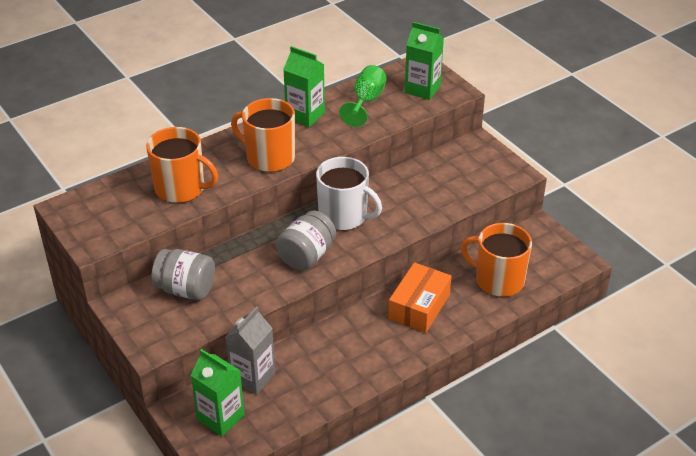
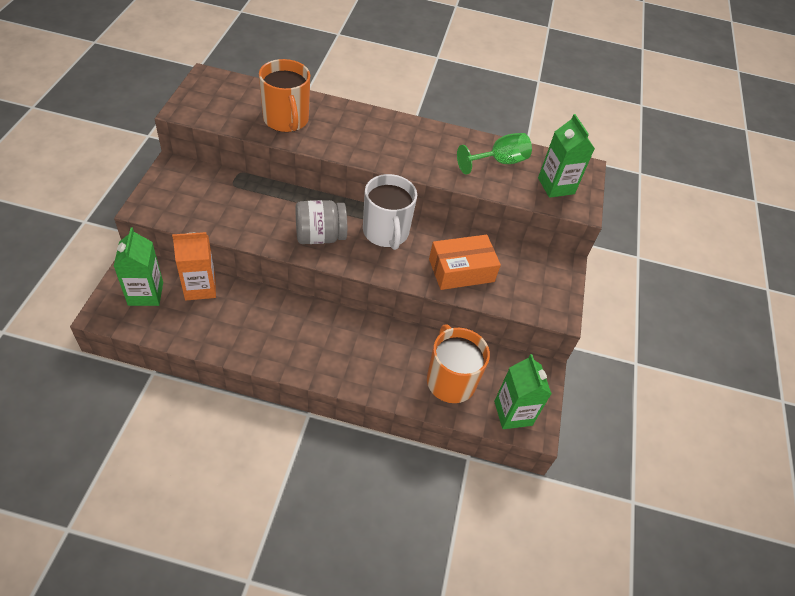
camera: 40 degrees right, 10 degrees up
(186, 289) = (219, 191): grey jar -> none
(252, 377) = (200, 287): grey carton -> orange carton
(269, 157) = (371, 145): orange mug -> none
(305, 115) = (440, 137): green carton -> green carton (513, 413)
(419, 306) = (367, 344): orange box -> orange box (461, 270)

